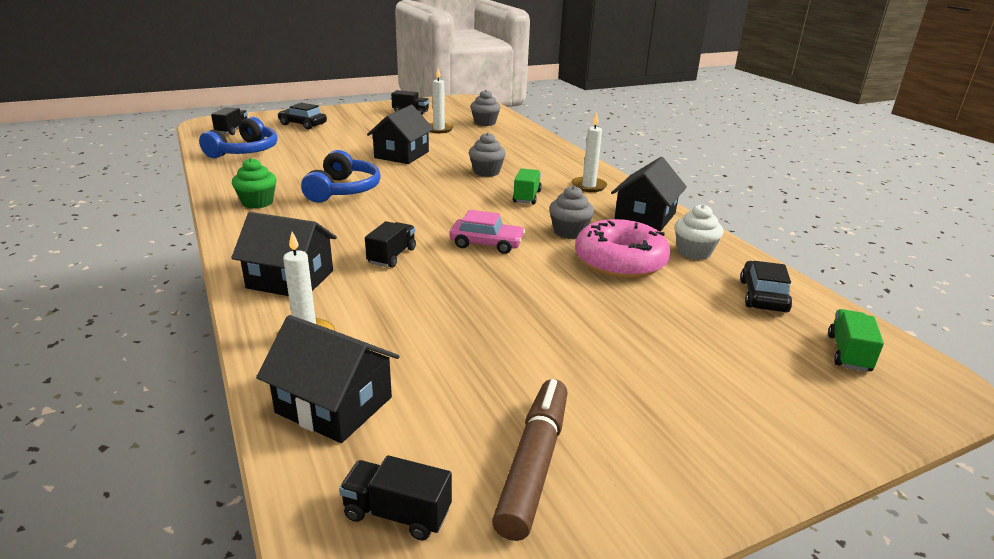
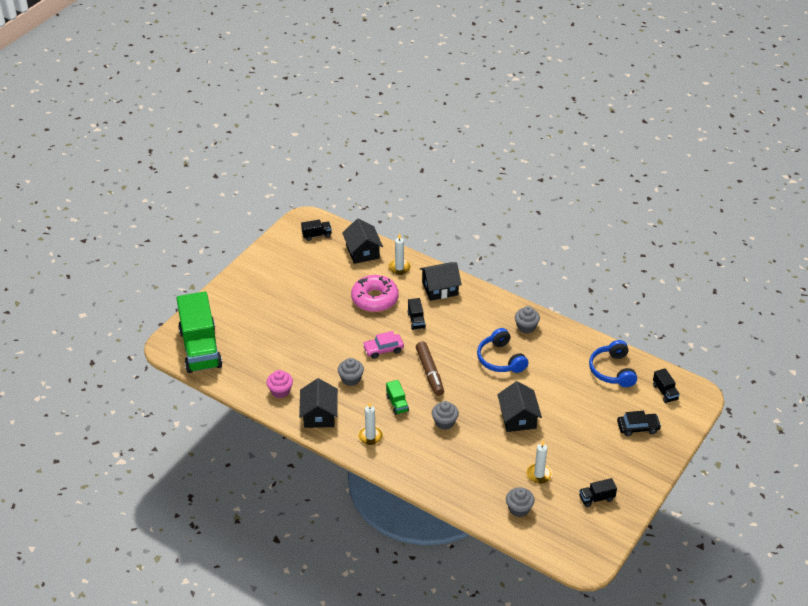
camera: 150 degrees right, 15 degrees up
(257, 202) = (526, 327): green cupcake -> grey cupcake
(334, 405) = (362, 252): black house -> black house turned 75 degrees clockwise
(533, 464) = (291, 260): brown marker -> brown marker (430, 372)
(620, 261) = (313, 366): pink donut -> pink donut (375, 299)
(694, 252) = (280, 391): white cupcake -> pink cupcake
(762, 296) = (239, 370): black car -> none
(848, 353) = (200, 348): green truck -> green truck, size x2.45

